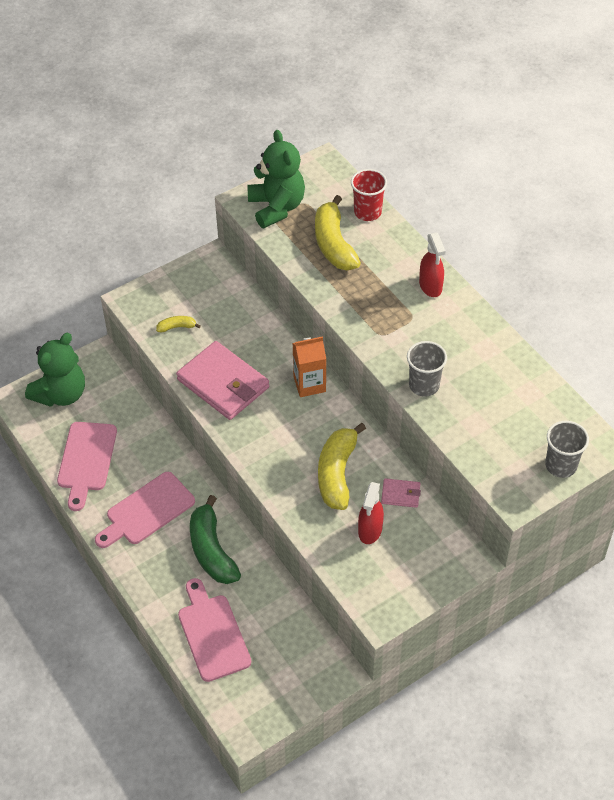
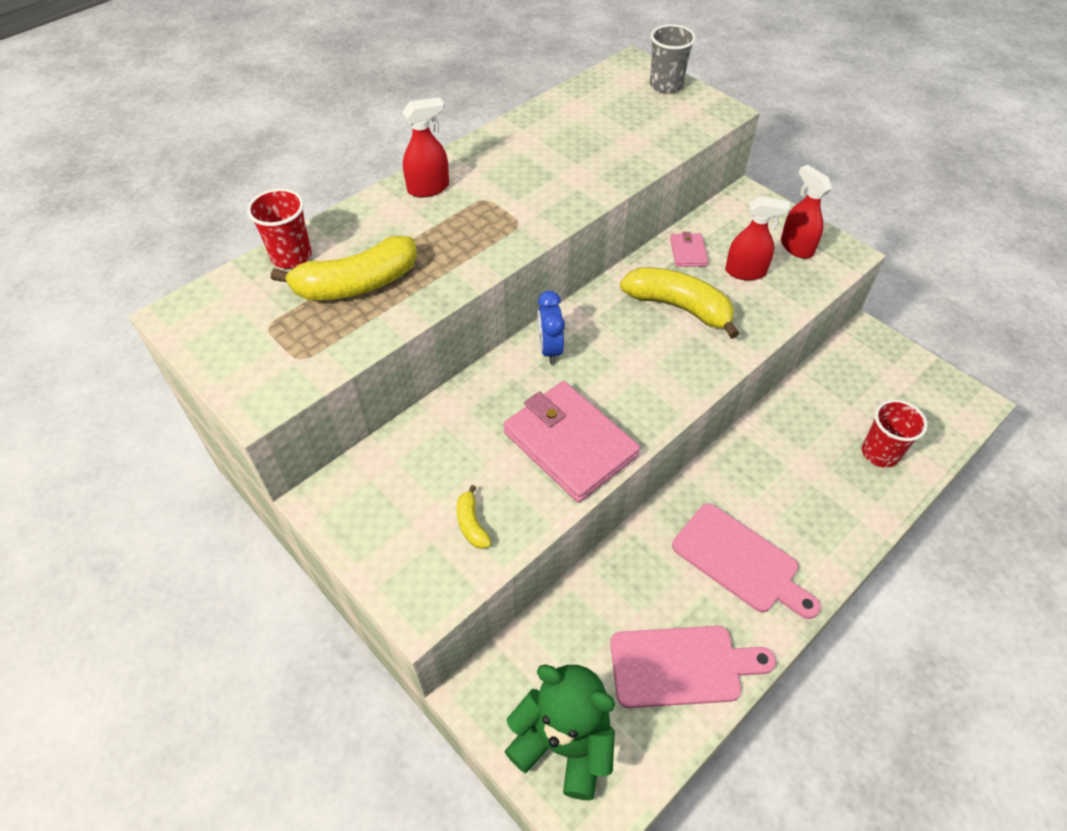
camera: 100 degrees left, 0 degrees up
(212, 550) = (770, 473): green banana -> none
(212, 634) = (879, 453): pink cutting board -> red cup
(223, 383) = (570, 444): pink wallet -> pink wallet turned 75 degrees counterclockwise
(276, 207) = (277, 358): green teddy bear -> none
(309, 384) = (550, 349): orange carton -> blue clock
(337, 473) = (679, 307): yellow banana -> yellow banana turned 150 degrees counterclockwise
(395, 578) = (796, 247): none -> red spray bottle
(424, 385) = (590, 182): grey cup -> none

